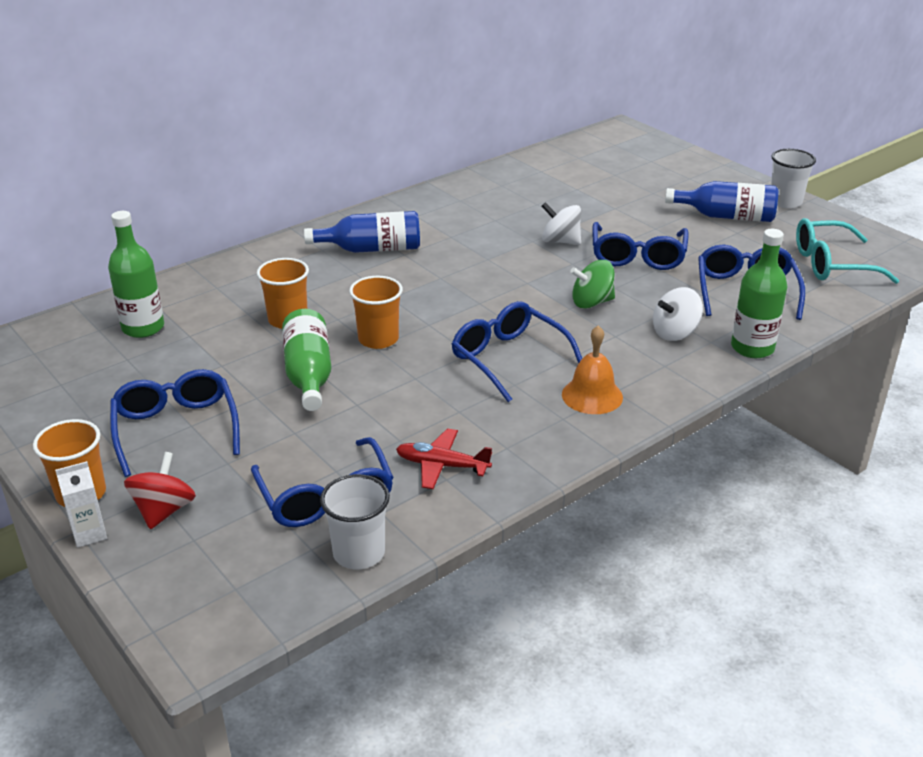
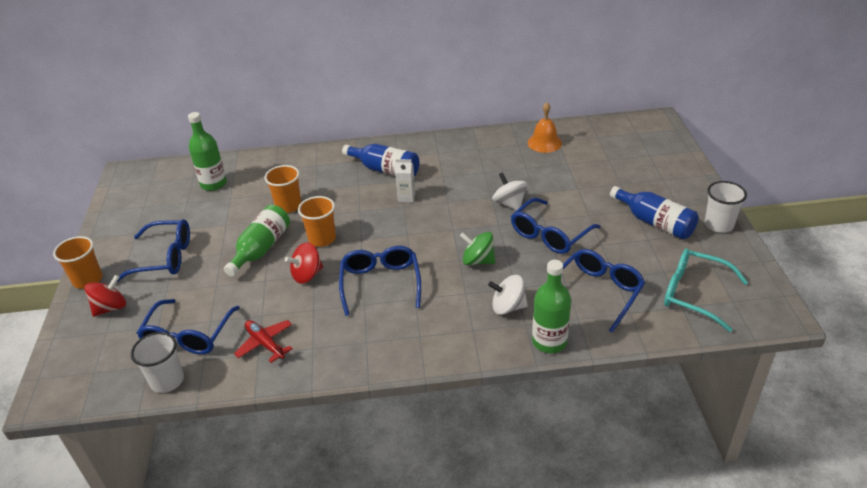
camera: 35 degrees right, 5 degrees up
(89, 534) = (68, 306): white carton -> white carton (406, 197)
(176, 428) = (165, 258): blue glasses -> blue glasses turned 75 degrees clockwise
(406, 380) = (307, 275): none -> red spinning top
(592, 395) = (401, 333): orange bell -> orange bell (544, 143)

